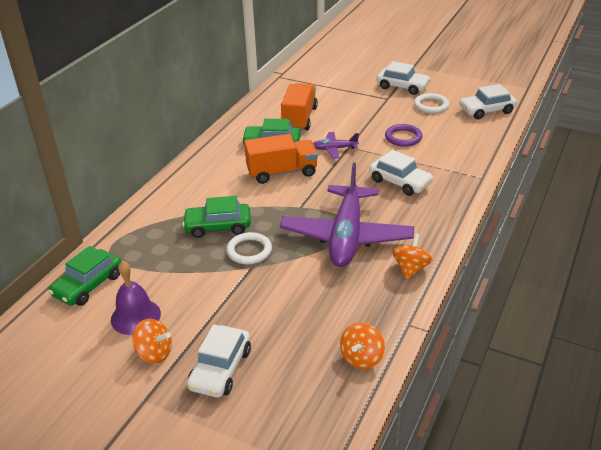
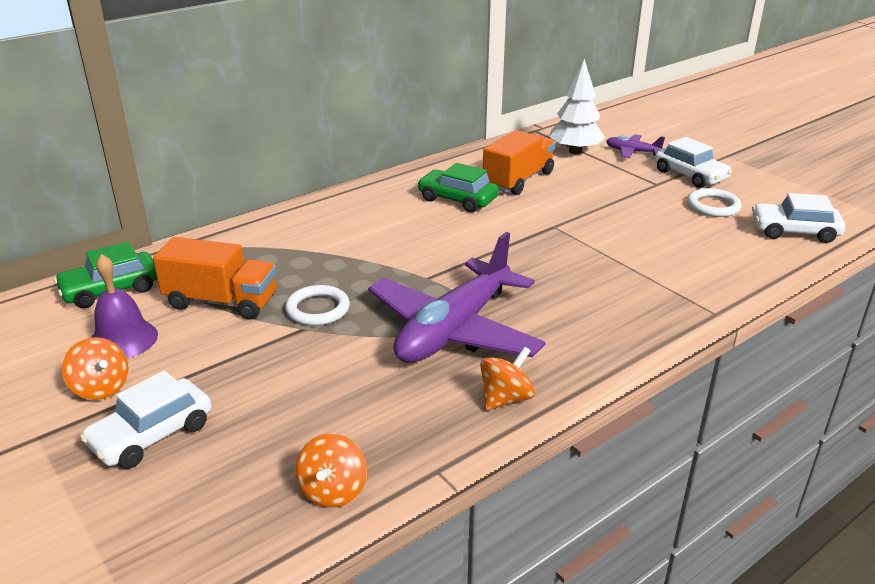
camera: 25 degrees right, 5 degrees down
(218, 226) = (308, 271): green car -> none
(282, 172) = (440, 233): orange truck -> orange truck (221, 302)
(319, 87) = (575, 151): none -> white tree
(334, 149) = (532, 224): purple plane -> purple plane (632, 152)
(362, 358) = (333, 491): orange spinning top -> orange spinning top turned 45 degrees counterclockwise
(400, 182) = (587, 286): white car -> none
(403, 137) = (639, 234): purple ring -> none

